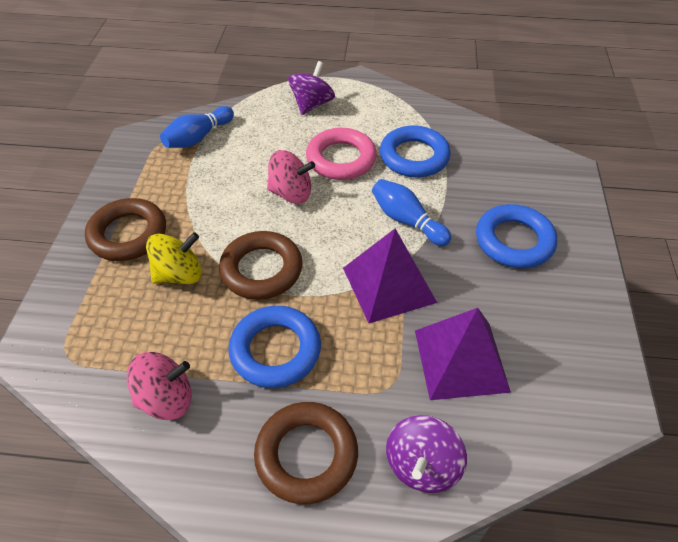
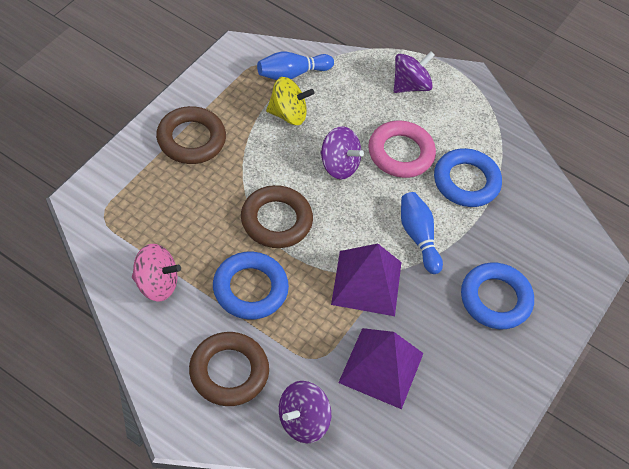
camera: 20 degrees right, 5 degrees up
(179, 274) = (212, 193): yellow spinning top -> yellow spinning top (288, 114)
(291, 193) = (338, 165): pink spinning top -> purple spinning top

